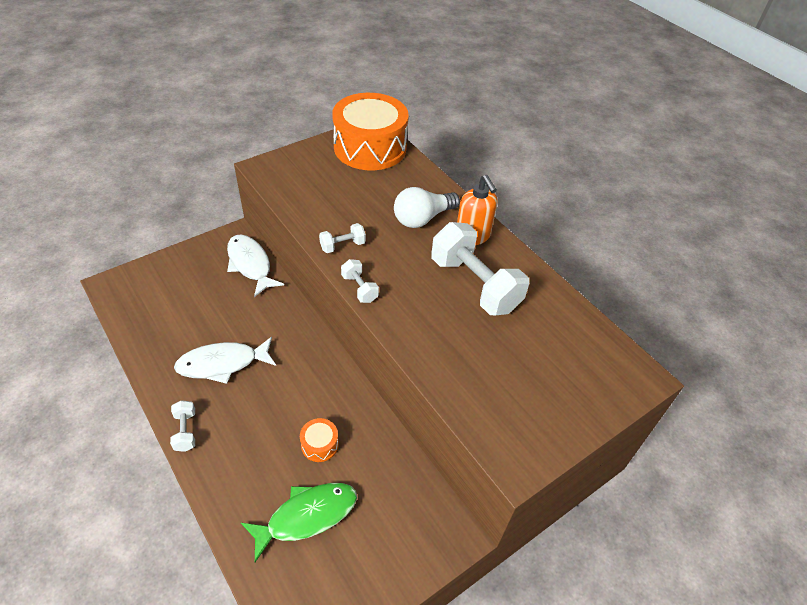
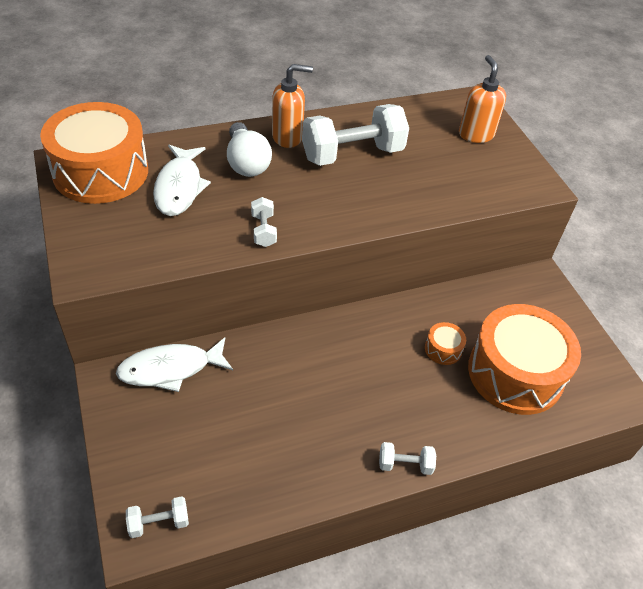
camera: 75 degrees left, 0 degrees up
(222, 364) = (321, 418): white fish -> white fish (179, 187)
(307, 516) = (515, 373): green fish -> orange drum
(359, 288) = (332, 231): white dumbbell -> white dumbbell (159, 523)
(573, 385) = (475, 134): none -> orange soap dispenser

